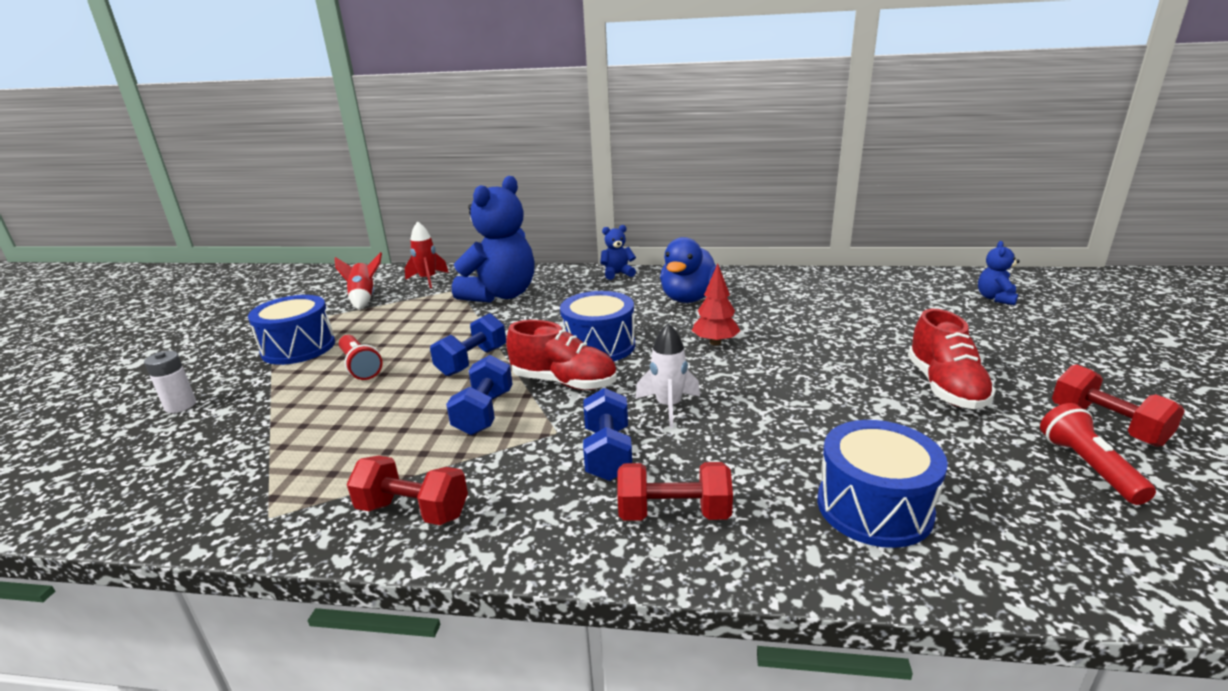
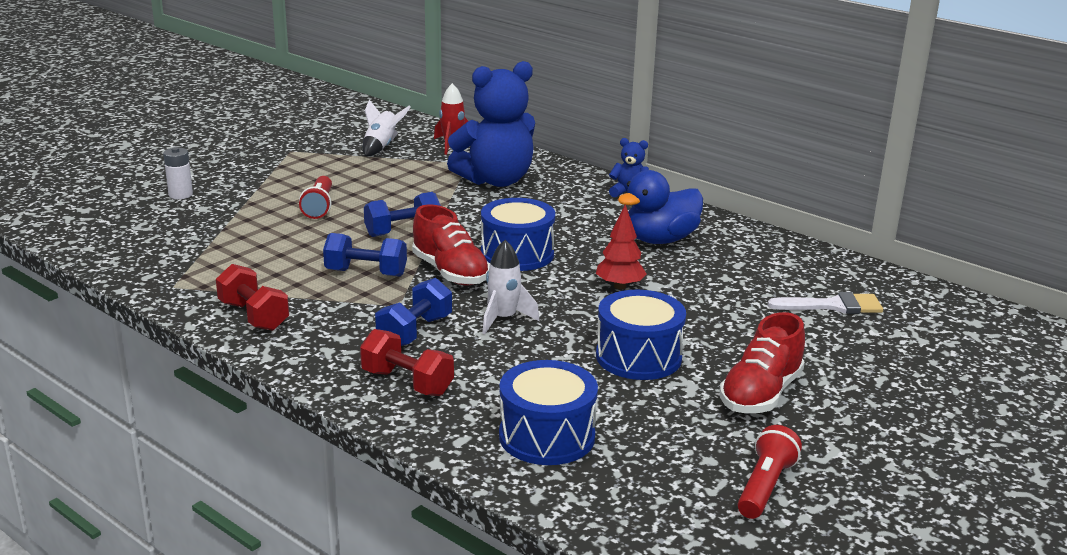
camera: 30 degrees right, 0 degrees up
(298, 348) = (292, 176): blue drum -> blue drum (638, 357)
(364, 298) = (381, 147): red rocket -> white rocket
(484, 413) = (366, 273): blue dumbbell -> blue dumbbell turned 60 degrees clockwise
(870, 304) = (833, 306): none -> white brush
(995, 298) = (987, 348): blue teddy bear -> none
(1107, 425) = (849, 474): red dumbbell -> none

